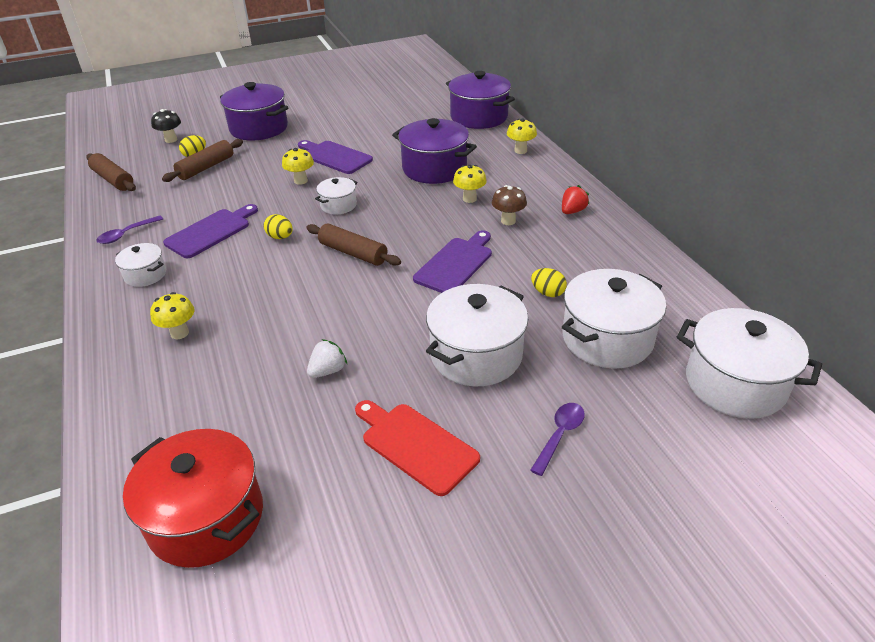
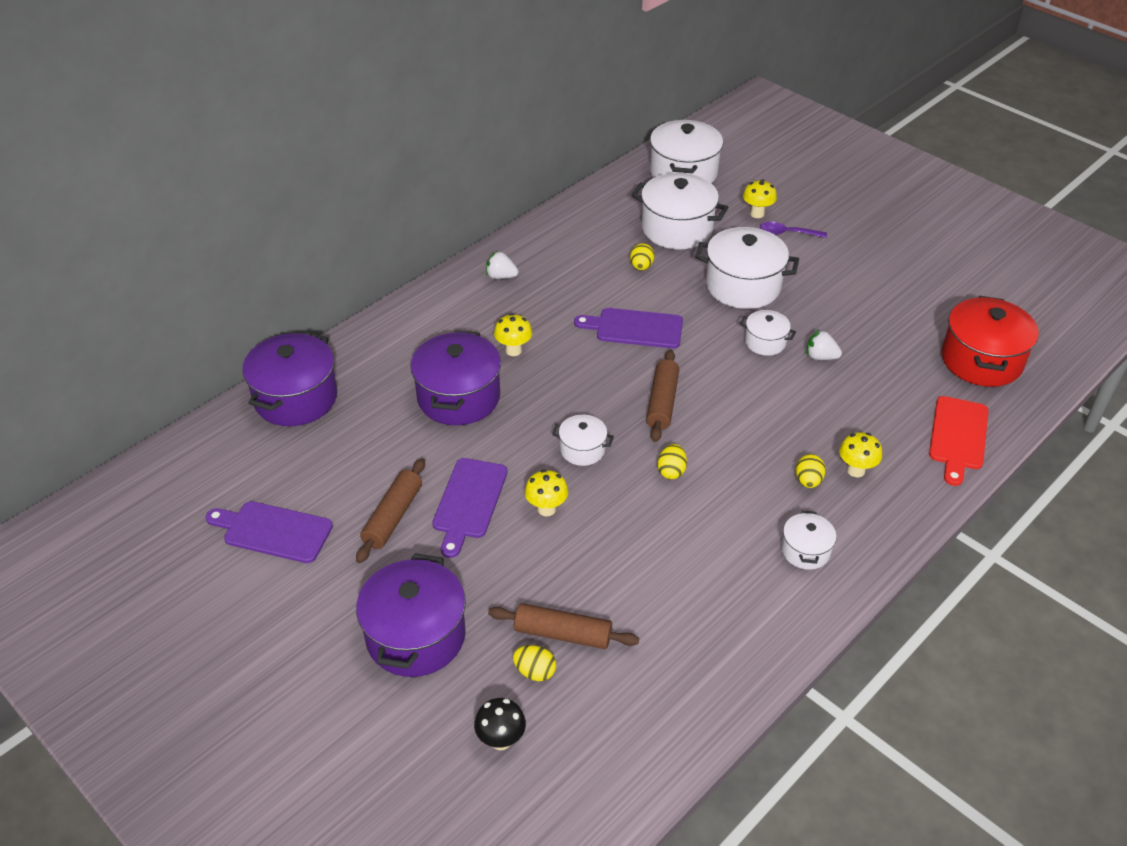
camera: 115 degrees left, 5 degrees up
(113, 179) = (652, 735): brown rolling pin -> brown rolling pin (393, 517)
(126, 234) = (755, 620): purple spoon -> none
(200, 301) = (808, 481): none -> yellow egg
(211, 232) = (699, 538): purple cutting board -> purple cutting board (273, 531)
(378, 339) = (765, 342): none -> white pot
(415, 445) = (848, 290): red cutting board -> red cutting board (958, 436)
(508, 221) = (542, 313): brown mushroom -> none
(520, 151) = (382, 339): yellow mushroom -> yellow mushroom (757, 214)
(572, 211) = (501, 276): red strawberry -> white strawberry

